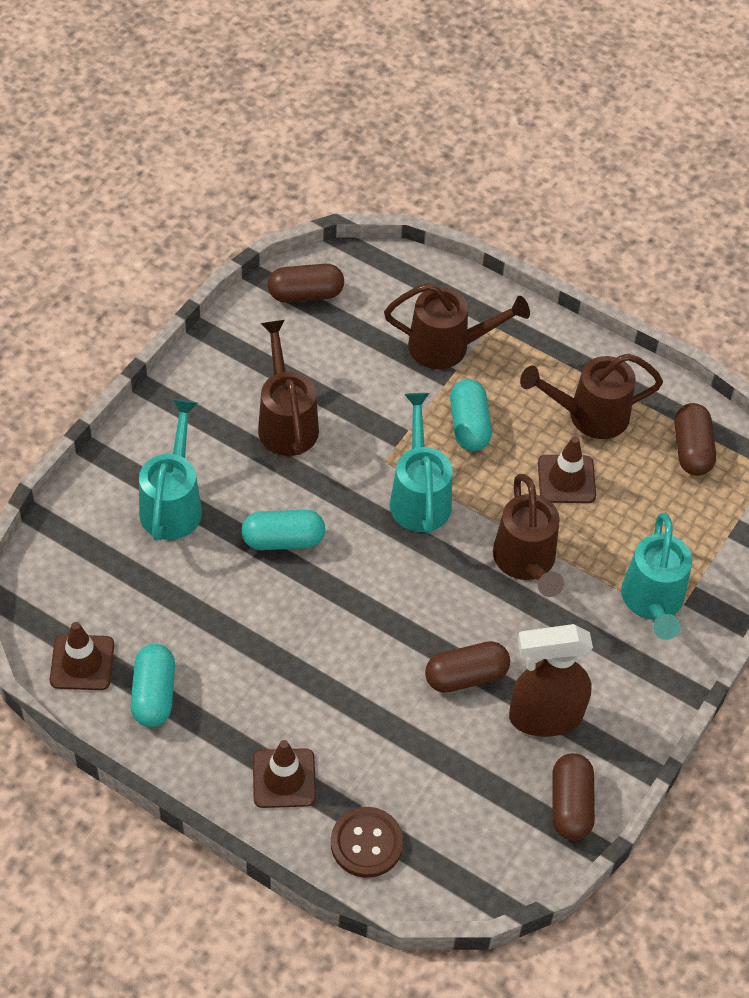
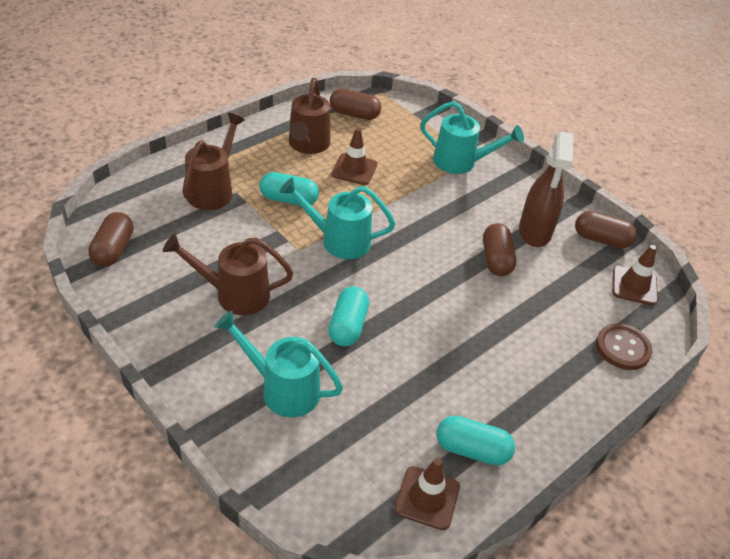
camera: 75 degrees left, 10 degrees down
(284, 778) = (564, 382): brown traffic cone -> brown traffic cone (634, 286)
(526, 562) = (413, 206): brown watering can -> none

